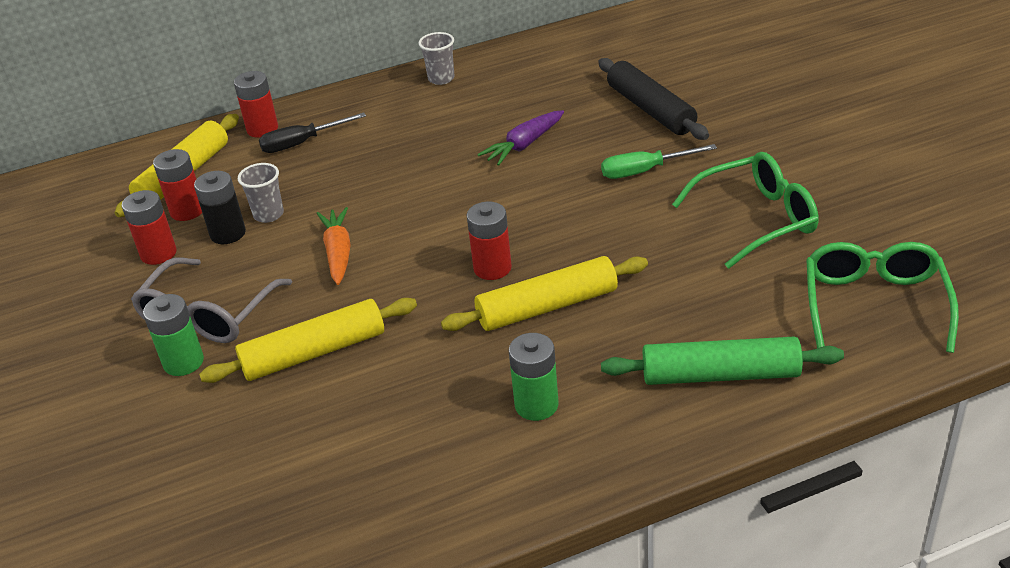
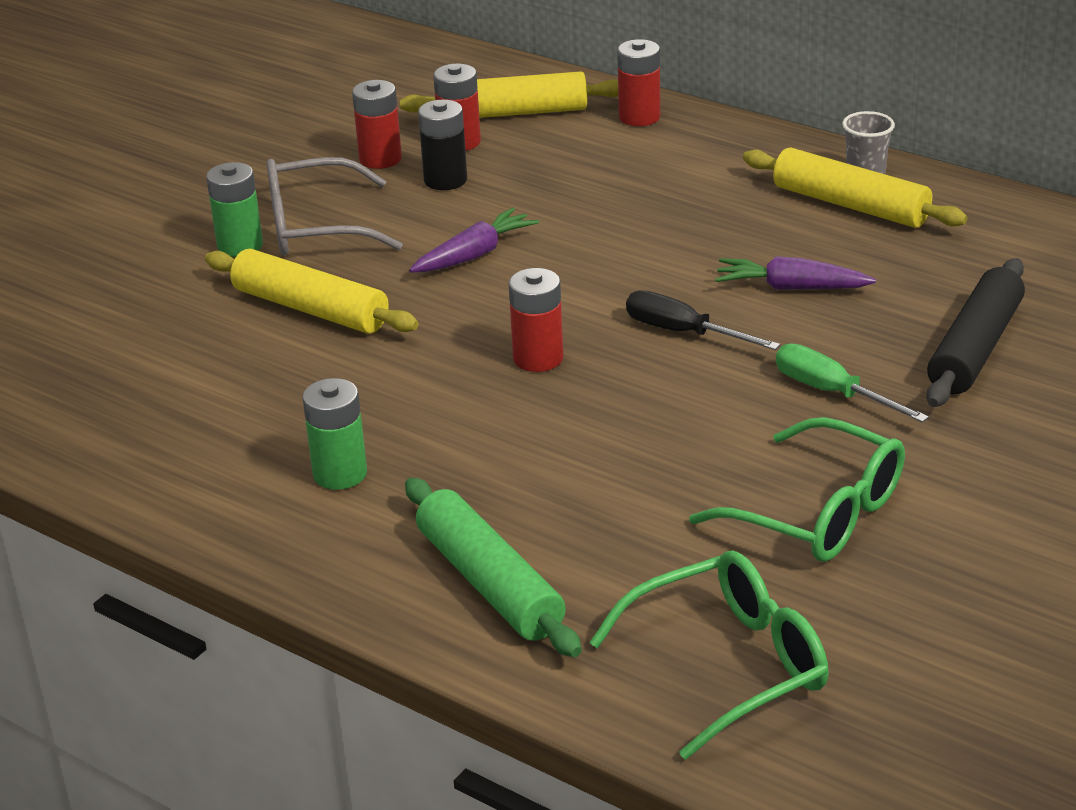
camera: 55 degrees right, 5 degrees down
(268, 214) = (498, 188): grey cup -> none
(301, 143) = (639, 150): black screwdriver -> black screwdriver (683, 332)
(338, 253) = (474, 255): orange carrot -> purple carrot
(547, 307) = (504, 420): yellow rolling pin -> yellow rolling pin (850, 205)

